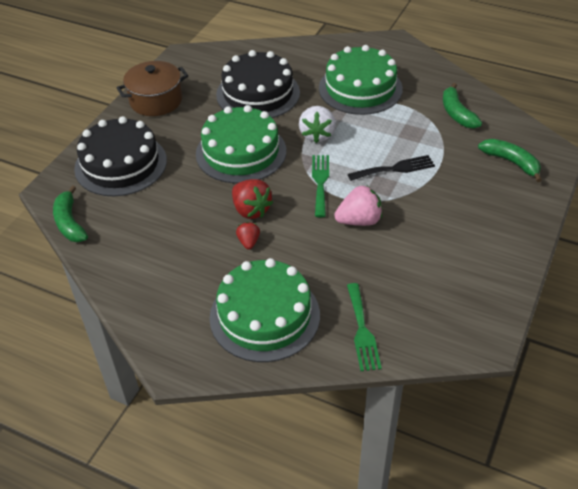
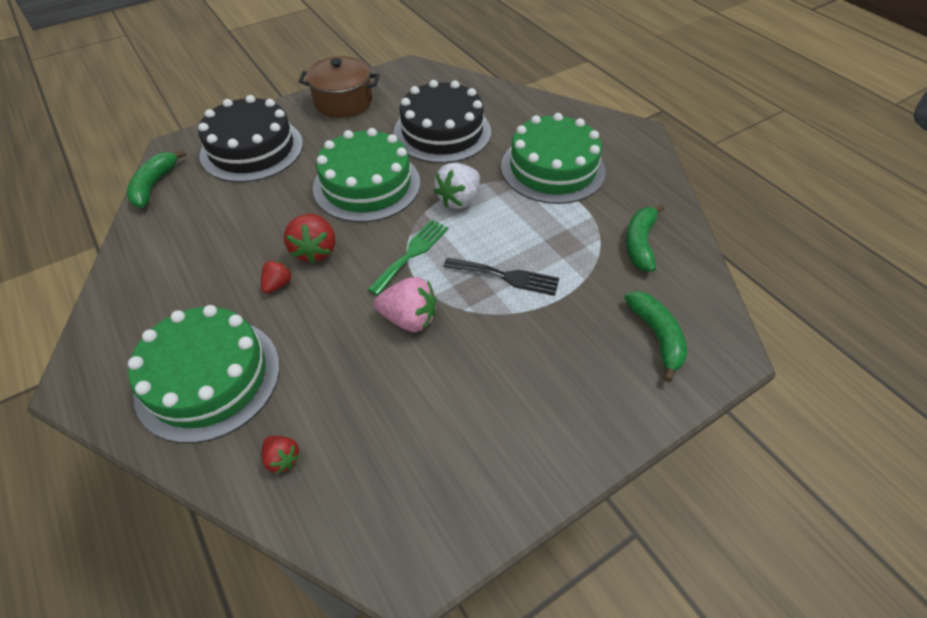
camera: 30 degrees right, 5 degrees up
(362, 330) = (282, 459): green fork -> red strawberry

